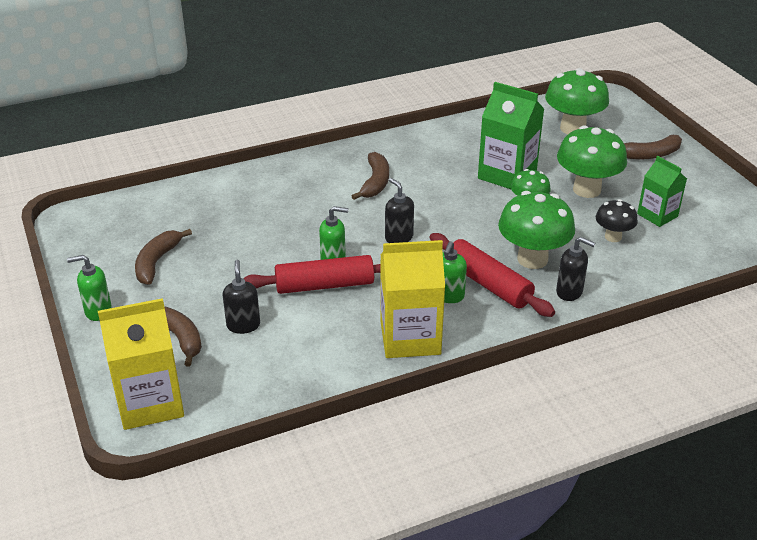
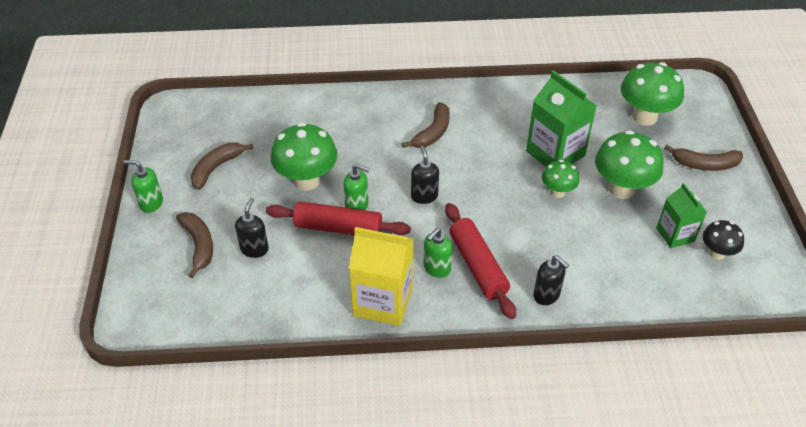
camera: 20 degrees right, 10 degrees up
(150, 403) = (151, 301): yellow carton -> none
(532, 259) = (531, 251): green mushroom -> green mushroom (307, 181)
(613, 237) = (619, 247): black mushroom -> black mushroom (717, 253)

